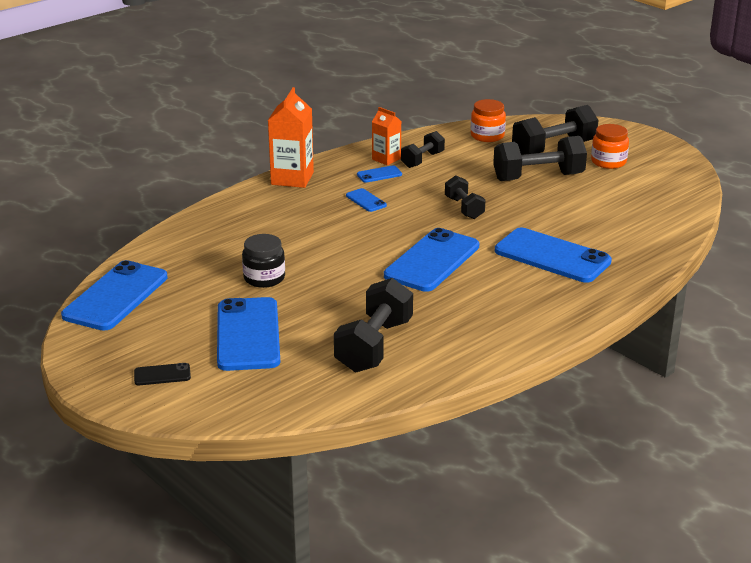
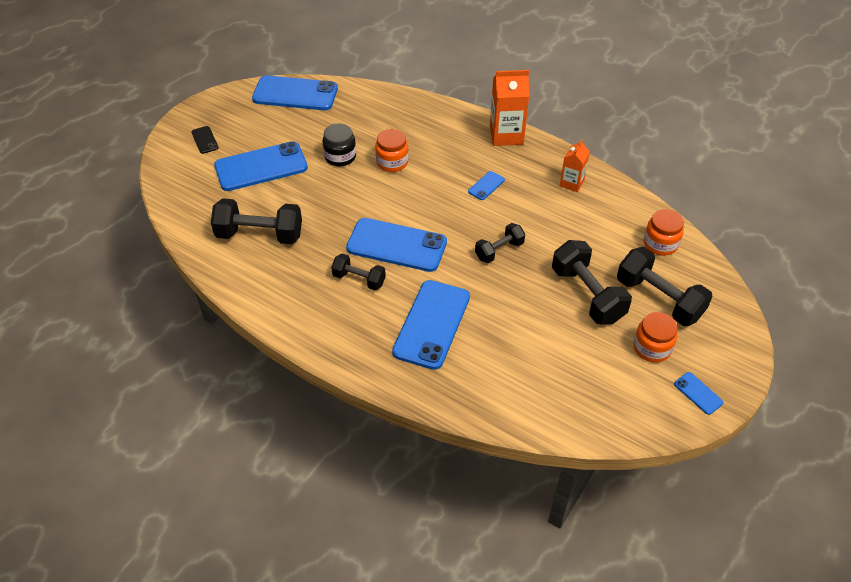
camera: 75 degrees right, 20 degrees up
(295, 247) = (392, 162): none -> orange jar
(379, 174) = (538, 184): blue phone -> blue phone (698, 393)
(422, 160) = (582, 207): black dumbbell -> black dumbbell (359, 279)

